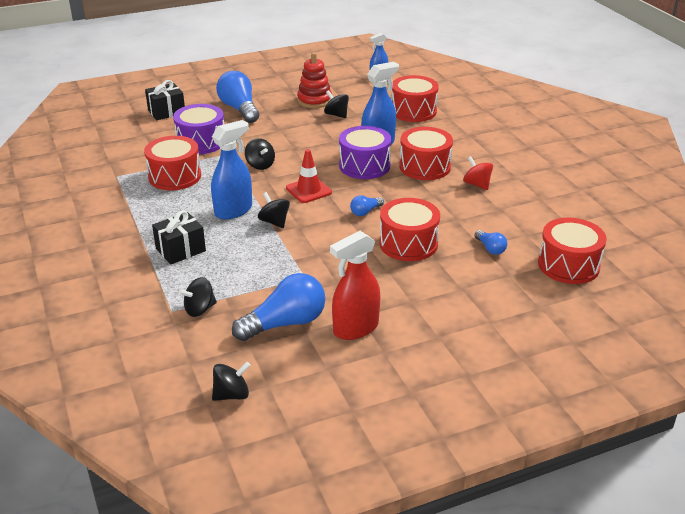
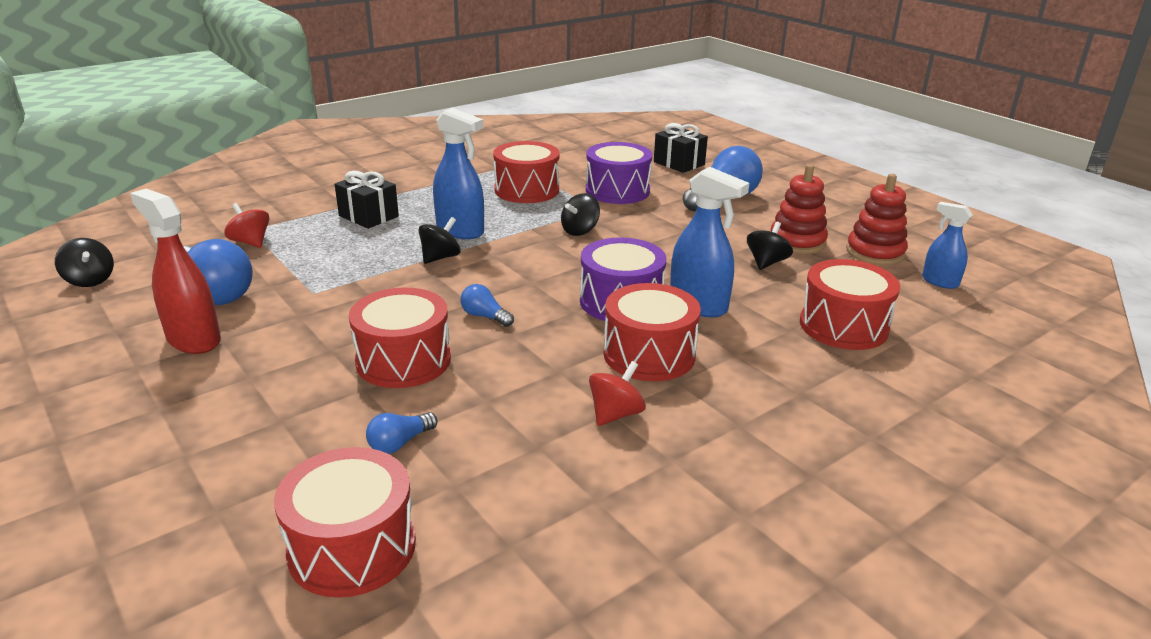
camera: 75 degrees right, 5 degrees down
(199, 309) = (250, 242): black spinning top -> red spinning top
(308, 190) = (528, 269): red traffic cone -> none
(338, 83) = (875, 252): none -> red stacking toy

